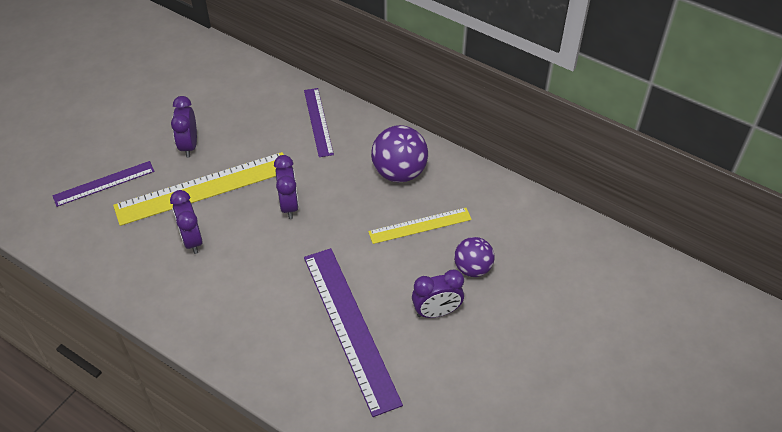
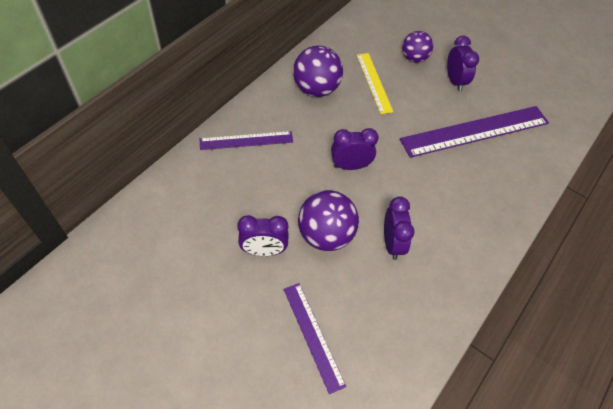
camera: 90 degrees left, 5 degrees up
(192, 240) = (392, 243): purple clock -> purple clock turned 75 degrees counterclockwise
(203, 188) = (326, 235): yellow ruler -> purple ball

